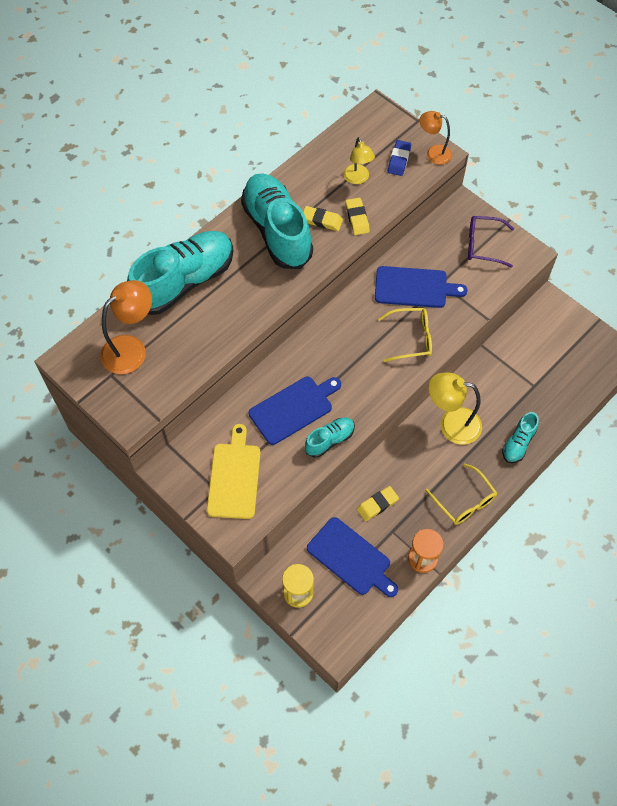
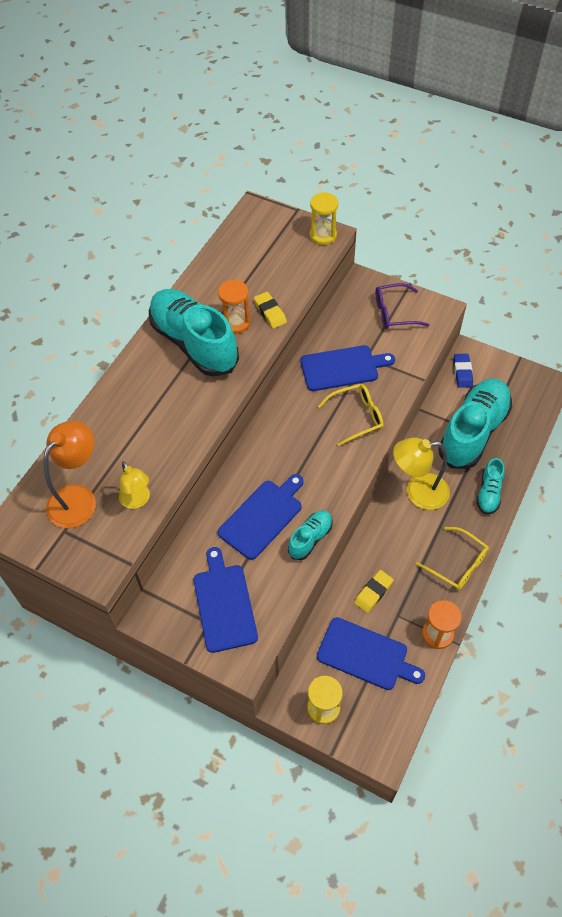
camera: 15 degrees left, 5 degrees down
(185, 281) = (114, 416): turquoise shoe -> turquoise shoe (473, 432)
(234, 477) = (224, 604): yellow cutting board -> blue cutting board
(322, 220) = (236, 323): yellow eraser -> orange hourglass
(357, 179) = (258, 275): yellow lamp -> yellow lamp (137, 501)
(399, 160) = (292, 249): blue eraser -> blue eraser (462, 372)
(433, 153) = (323, 235): orange lamp -> yellow hourglass

